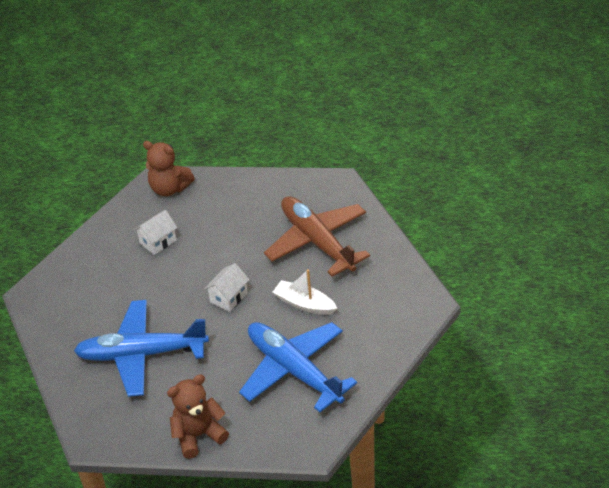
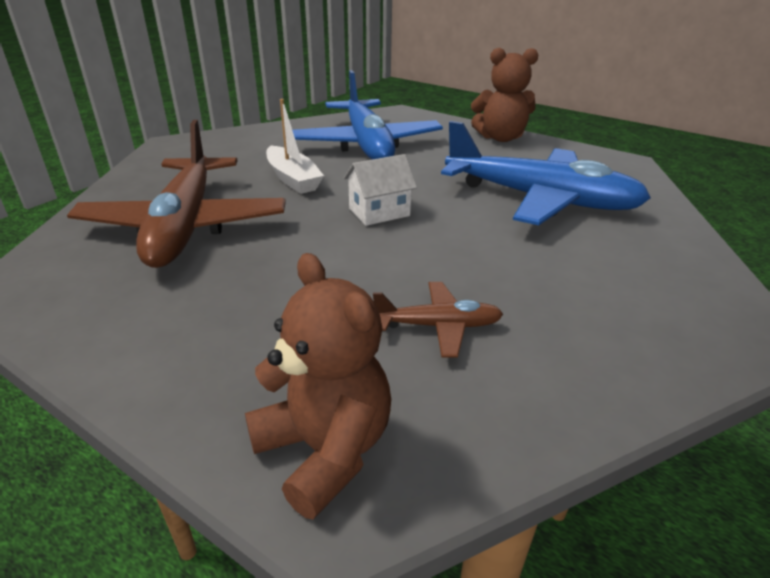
camera: 155 degrees left, 10 degrees down
(158, 242) = (438, 326): white house -> brown plane

